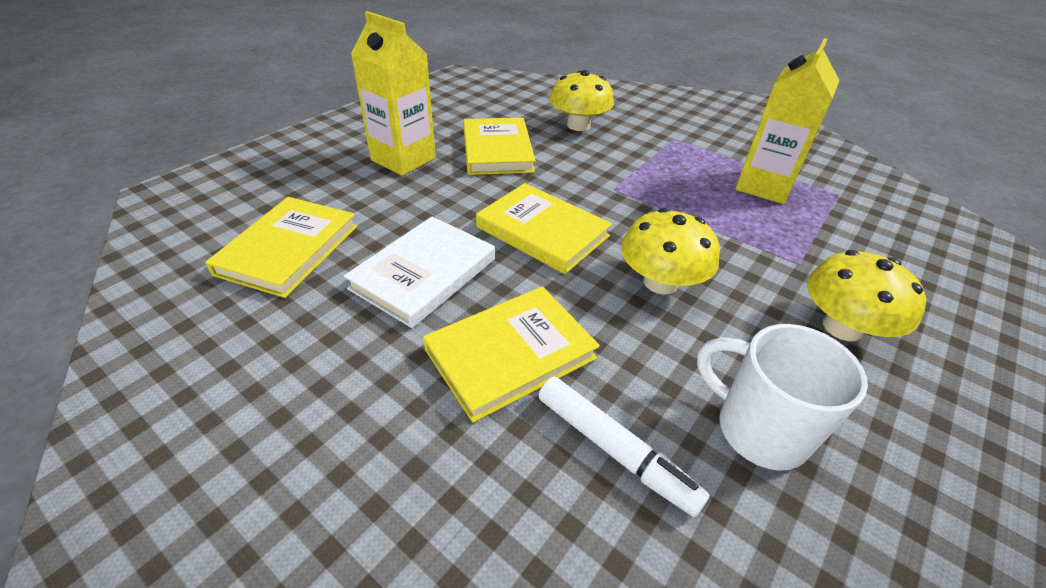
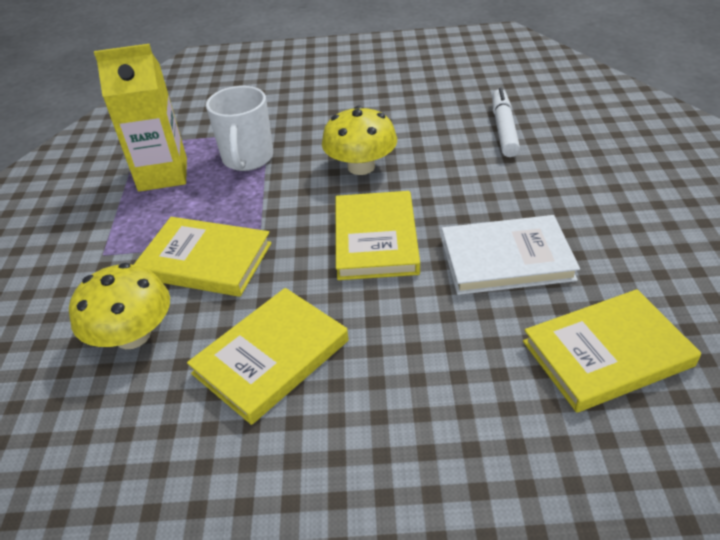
camera: 125 degrees left, 0 degrees up
(403, 159) = (383, 419): yellow carton -> none
(510, 354) = (505, 183): yellow book -> yellow book (205, 261)
(758, 429) = (431, 104): white mug -> white mug (247, 159)
(842, 327) = (318, 105): yellow mushroom -> none

